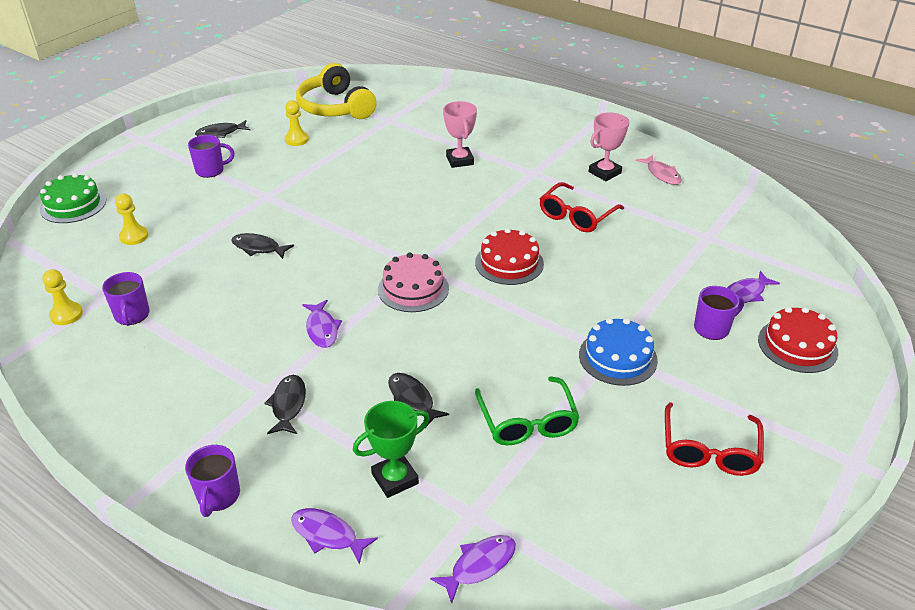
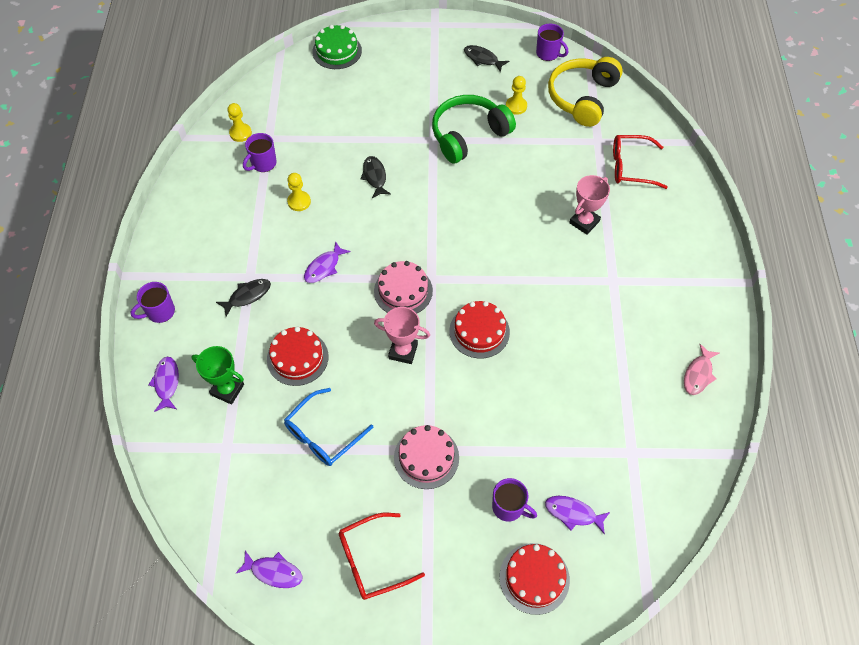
camera: 55 degrees right, 20 degrees up
(134, 236) = (332, 106): yellow pawn -> yellow pawn (299, 202)
(211, 170) = (434, 88): purple mug -> purple mug (548, 53)
(290, 176) = (468, 135): none -> green headphones
(412, 399) = (297, 358): black fish -> red cake
(479, 565) = (192, 473): purple fish -> purple fish (274, 572)
(527, 422) = (322, 435): green glasses -> blue glasses
(576, 216) = (578, 343): red glasses -> red glasses (630, 167)
(604, 172) = (661, 330): pink trophy -> pink trophy (403, 351)
(617, 357) = (426, 457): blue cake -> pink cake

